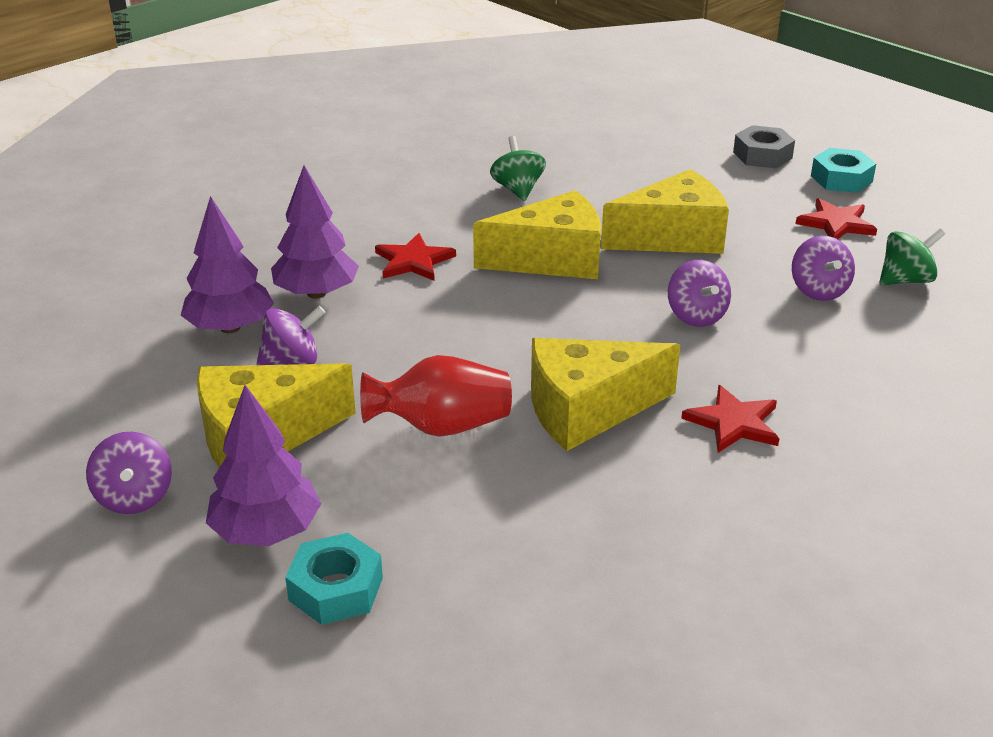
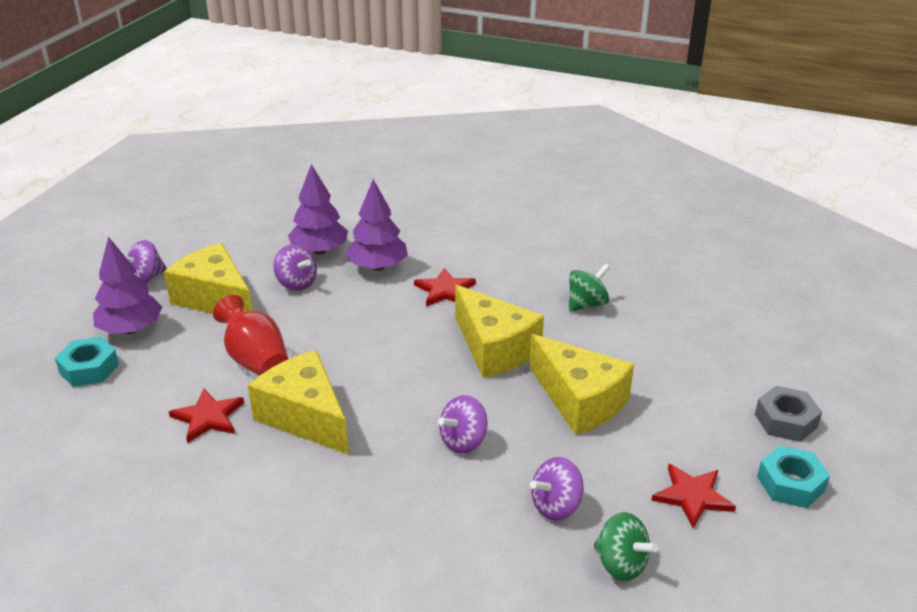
camera: 65 degrees right, 0 degrees up
(734, 423) = (325, 494): red star -> red star (208, 417)

